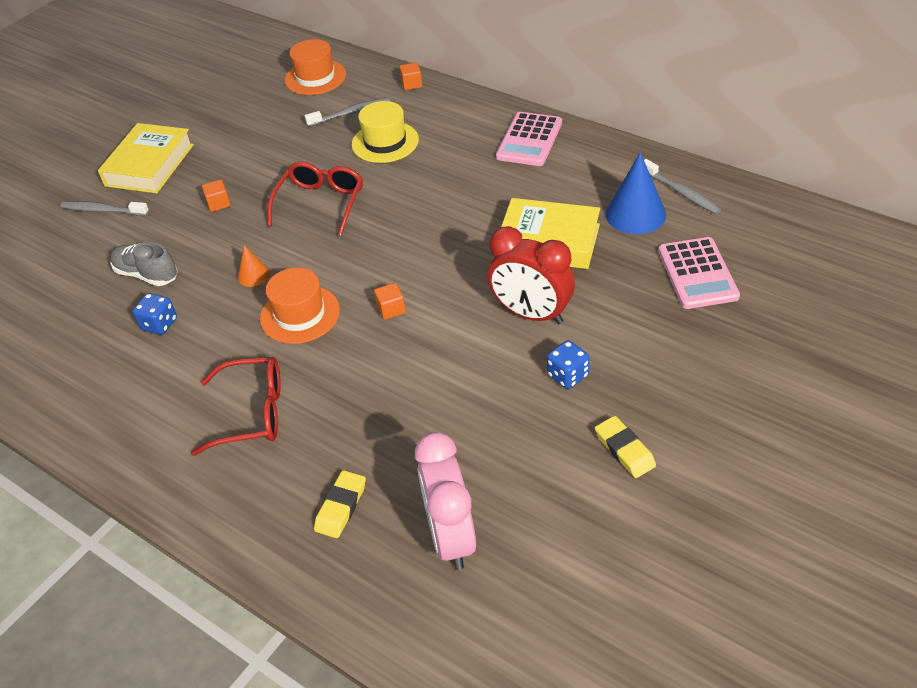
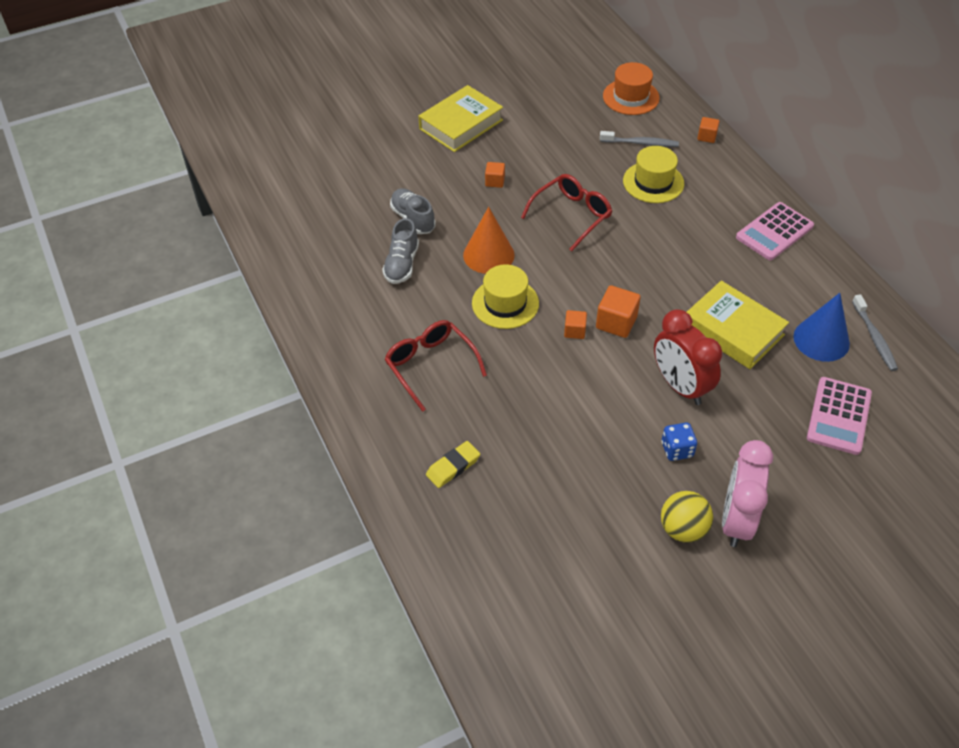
camera: 25 degrees right, 5 degrees up
(103, 210) = (408, 150): grey toothbrush -> none
(159, 324) = (402, 264): blue dice -> grey shoe
(252, 413) = (430, 365): red glasses -> red glasses turned 150 degrees counterclockwise
(253, 275) = (488, 255): orange cone -> orange cone, size x1.89
(300, 314) = (505, 303): orange hat -> yellow hat
(429, 283) = (616, 322): none -> orange cube
(451, 537) = (516, 528): pink clock -> pink clock (736, 520)
(624, 450) = (683, 529): yellow eraser -> yellow ball

